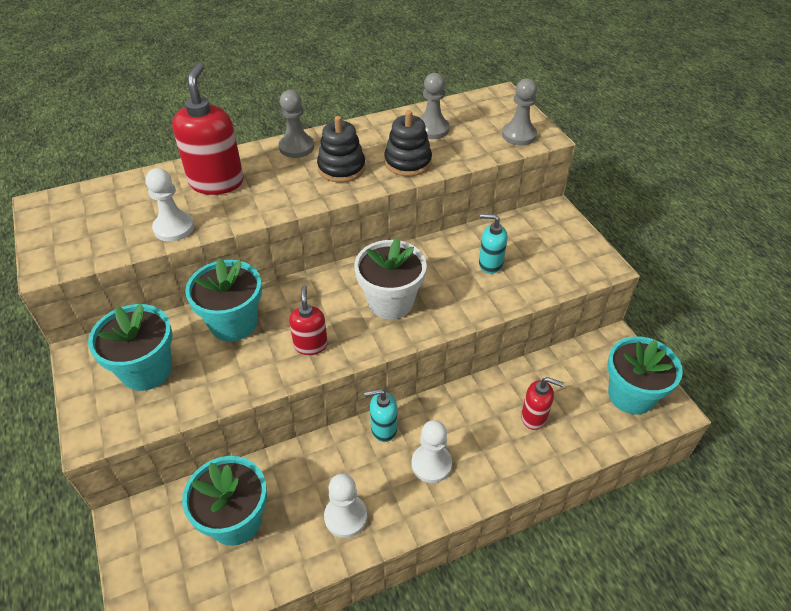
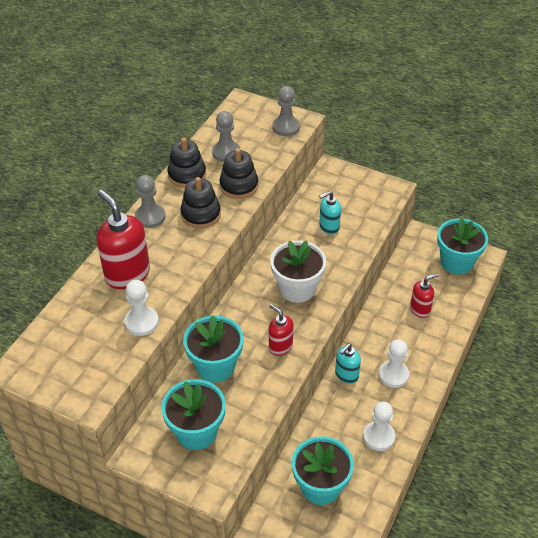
camera: 40 degrees left, 0 degrees up
(372, 130) = (187, 175): none -> black stacking toy

